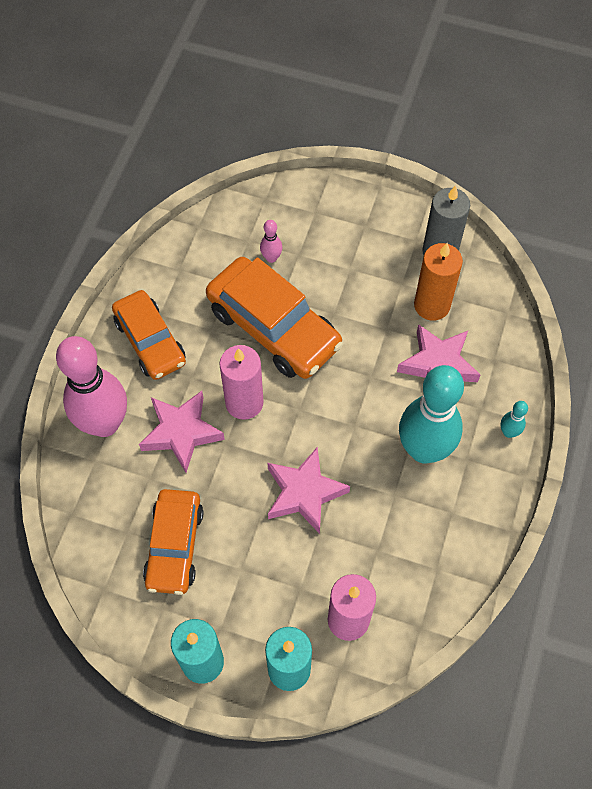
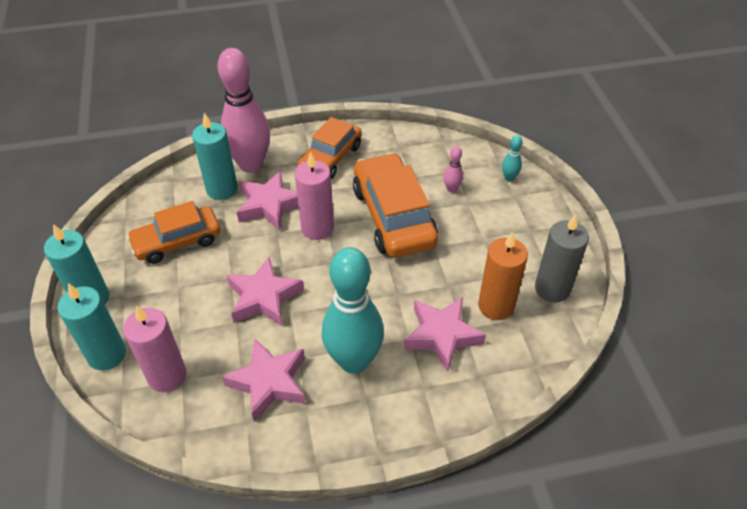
camera: 60 degrees right, 15 degrees down
(124, 469) = (222, 189): none -> turquoise candle
(273, 327) = (393, 216): orange car -> orange car turned 150 degrees clockwise
(407, 531) = (269, 382): none -> pink star
(508, 432) = (415, 419): turquoise bowling pin -> turquoise bowling pin (509, 178)

